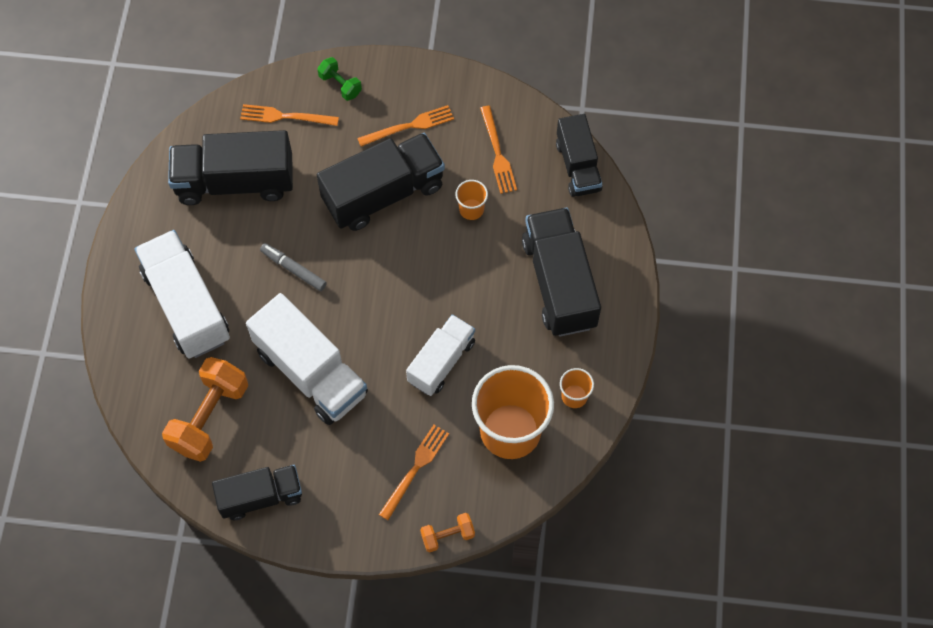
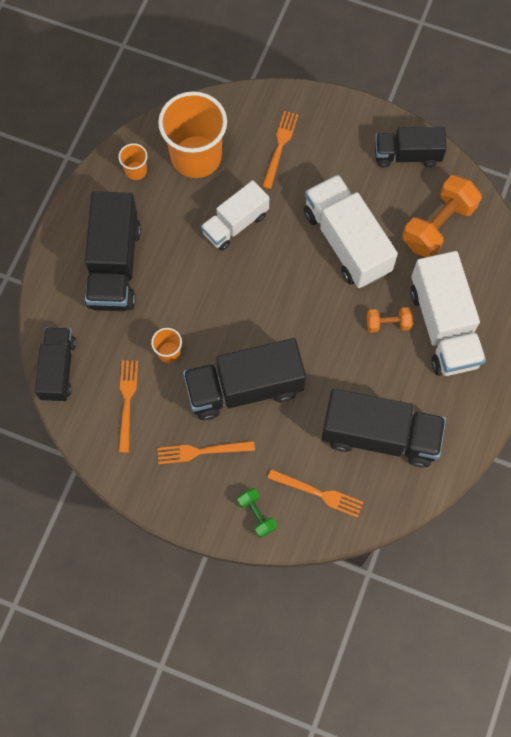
camera: 165 degrees left, 5 degrees up
(293, 269) = (342, 336): grey marker -> none
(415, 468) = (280, 147): orange fork -> orange fork turned 150 degrees clockwise
(447, 536) = (268, 93): orange dumbbell -> orange dumbbell (388, 323)

